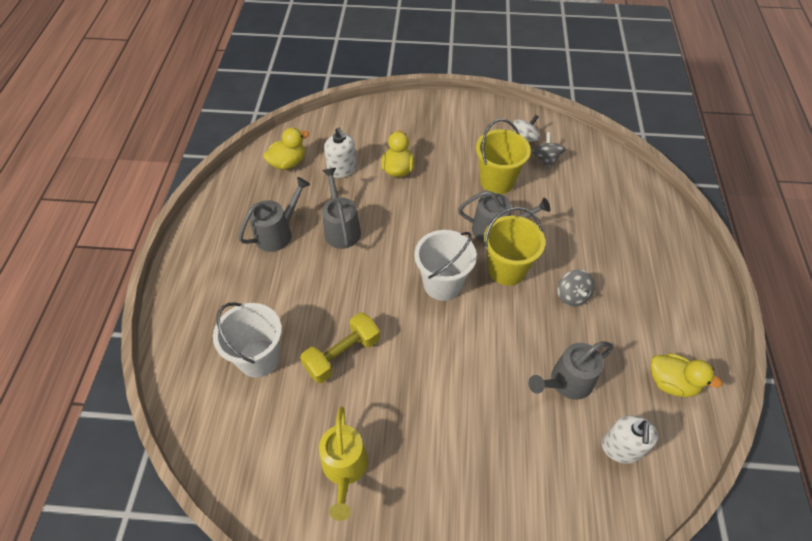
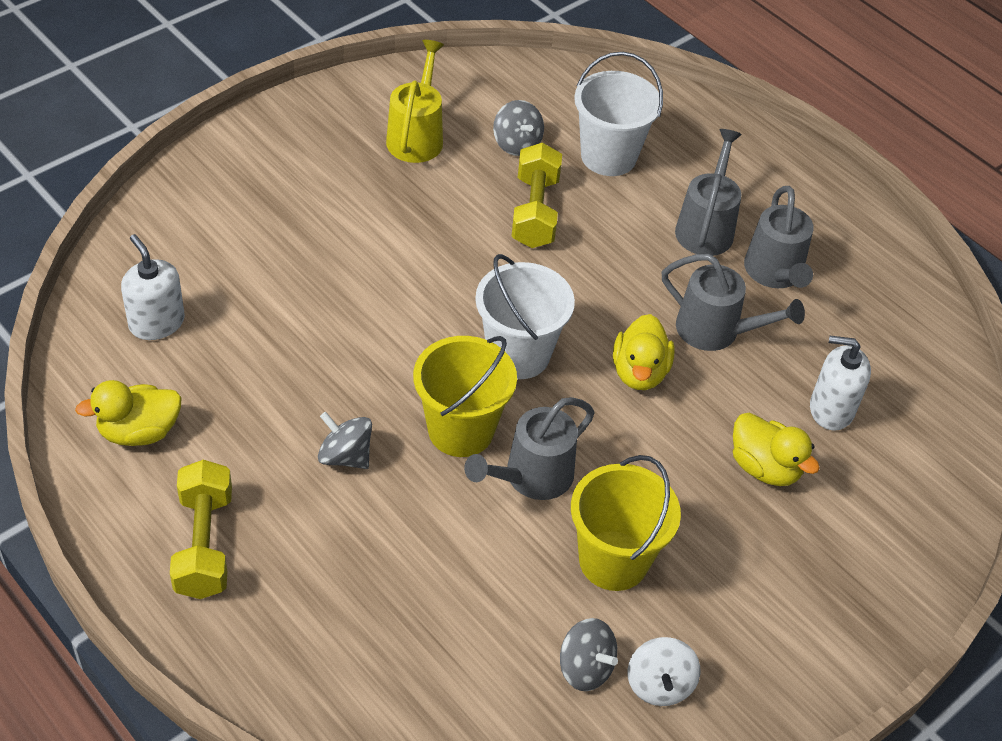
camera: 130 degrees right, 5 degrees down
(288, 163) = (904, 364): yellow duck -> yellow duck (639, 372)
(295, 410) = (517, 144): none -> grey spinning top
(345, 469) = (416, 136): yellow watering can -> yellow watering can turned 60 degrees clockwise
(566, 383) = (268, 346): grey watering can -> grey watering can (706, 227)
(670, 302) = (204, 544): none -> yellow dumbbell

